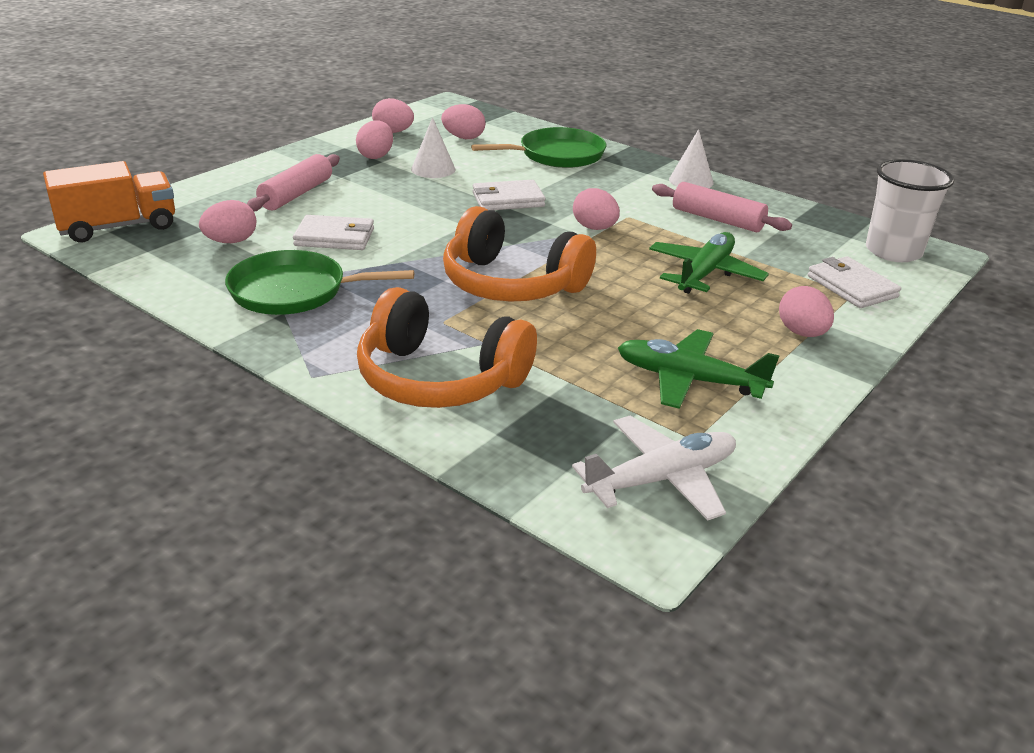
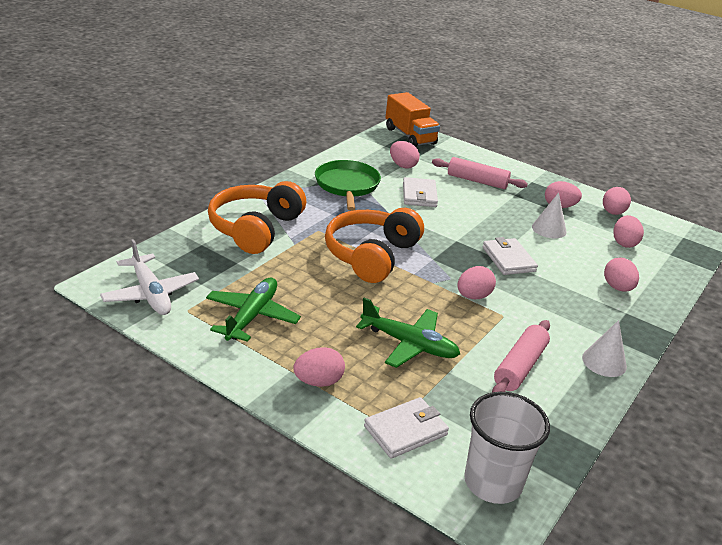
camera: 85 degrees right, 0 degrees up
(557, 155) = (617, 288): green pan -> pink egg

